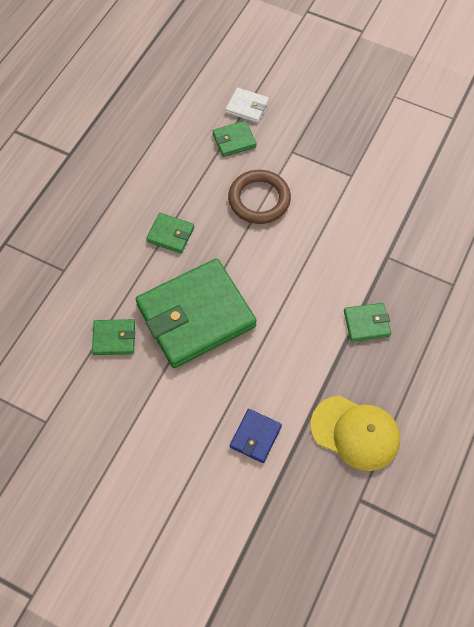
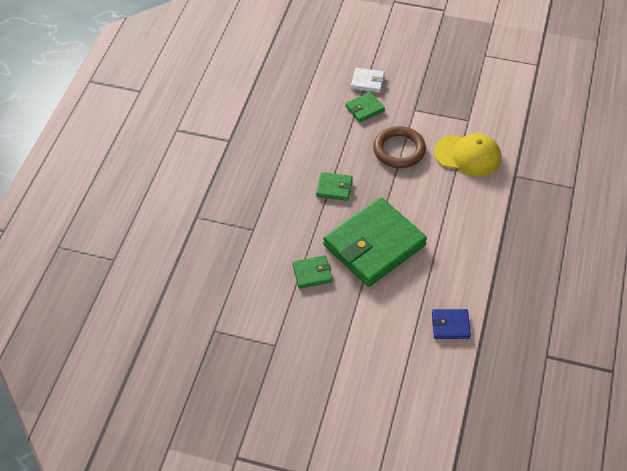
camera: 10 degrees left, 10 degrees down
(255, 437) = (450, 325): blue wallet -> blue wallet turned 75 degrees clockwise
(355, 433) = (529, 308): yellow cap -> yellow cap (468, 155)
(366, 323) = (514, 227): green wallet -> none

